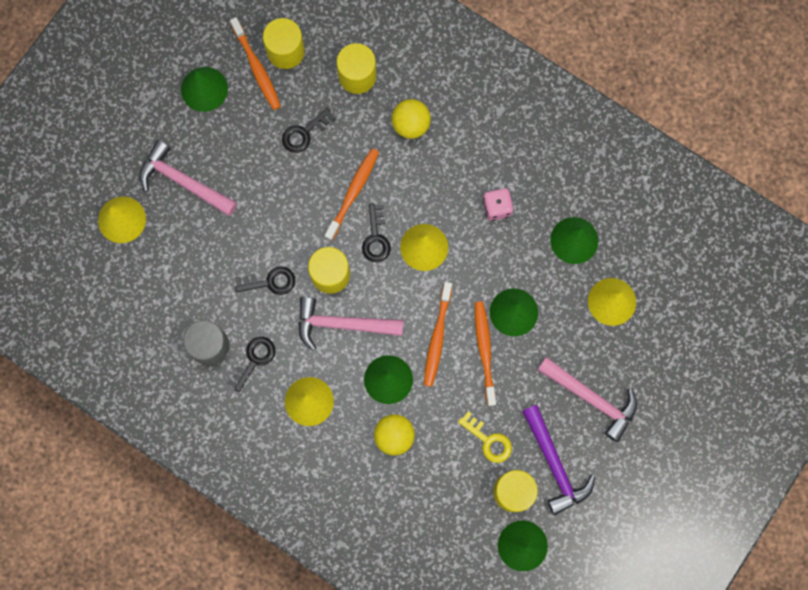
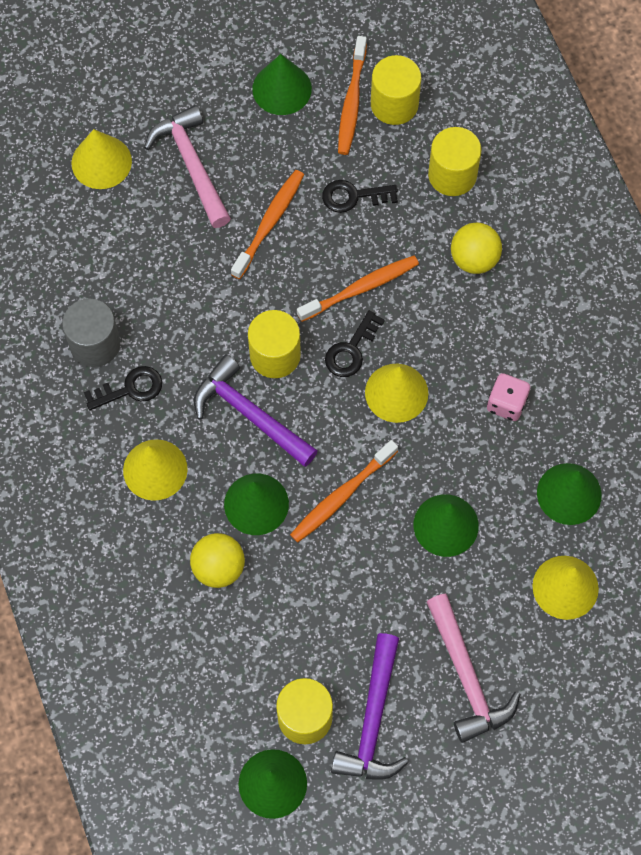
camera: 35 degrees right, 10 degrees down
(270, 282) = (206, 321): black key -> none
(342, 324) = (249, 414): pink hammer -> purple hammer
(484, 351) = (383, 545): orange toothbrush -> orange toothbrush (269, 223)
(489, 440) = (318, 643): yellow key -> none

